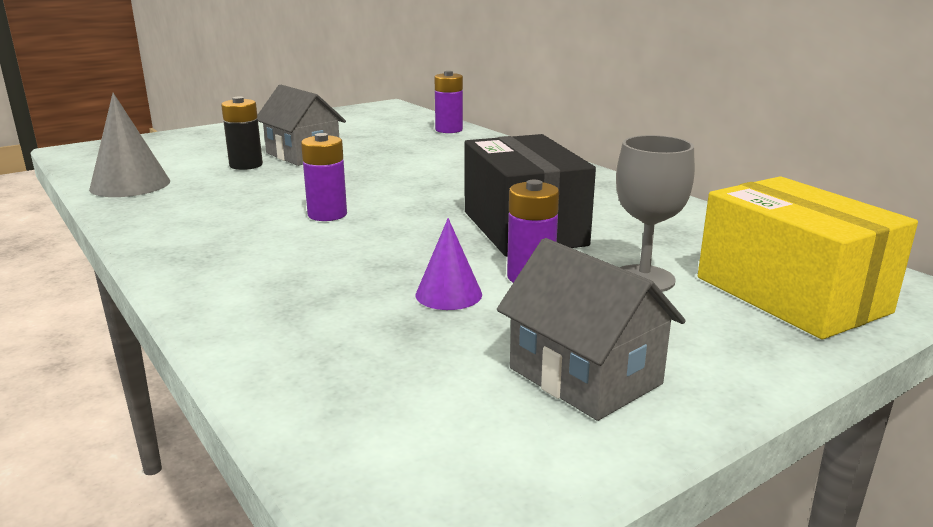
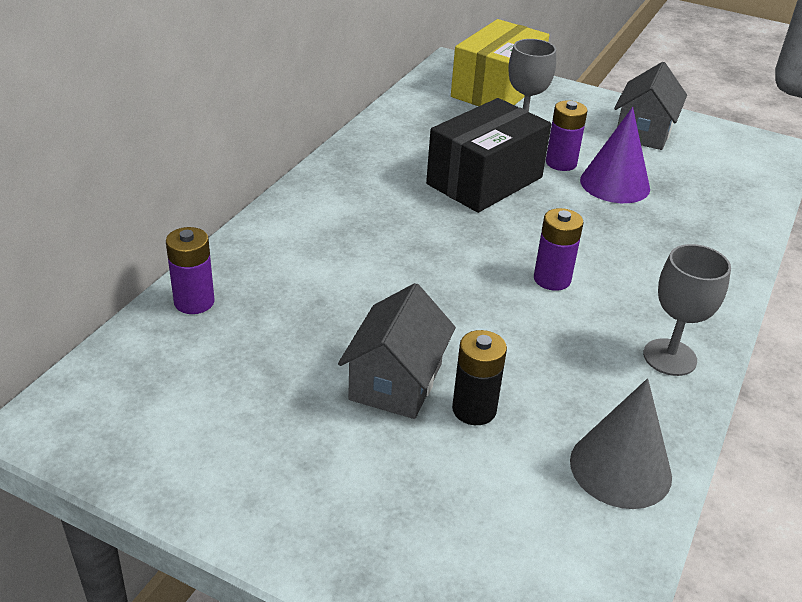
camera: 120 degrees left, 15 degrees up
(169, 227) = (669, 357): none -> grey goblet
(448, 294) = (615, 184): purple cone -> purple cone, size x1.60

